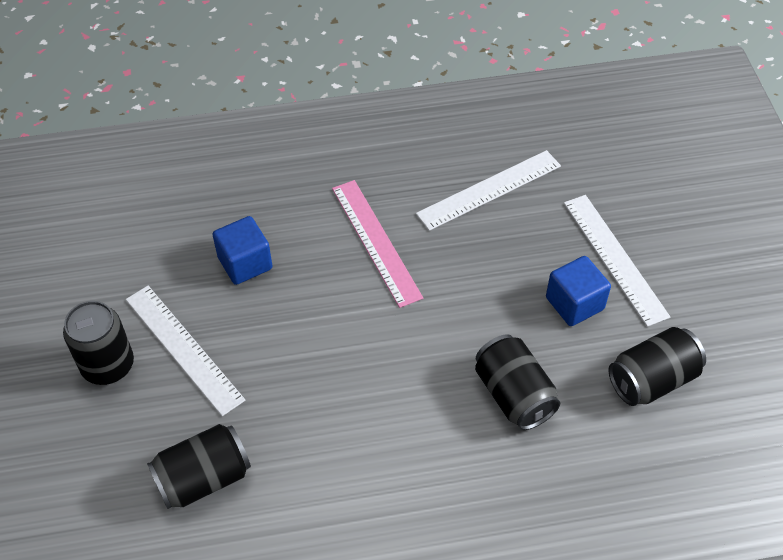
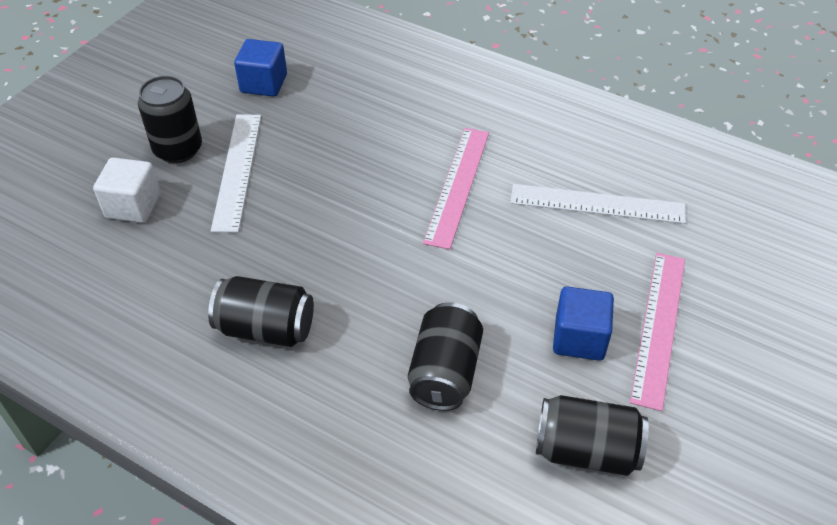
camera: 40 degrees right, 5 degrees down
(127, 442) = (133, 206): none -> white cube
(203, 478) = (152, 264): black can -> black can (266, 328)
(245, 263) = (343, 141): blue cube -> blue cube (263, 83)
(614, 258) = (658, 327): white ruler -> pink ruler

